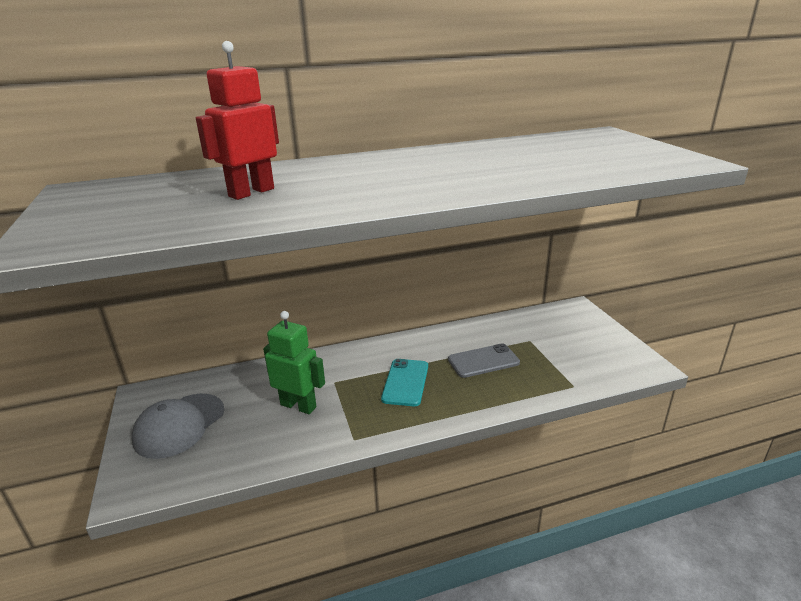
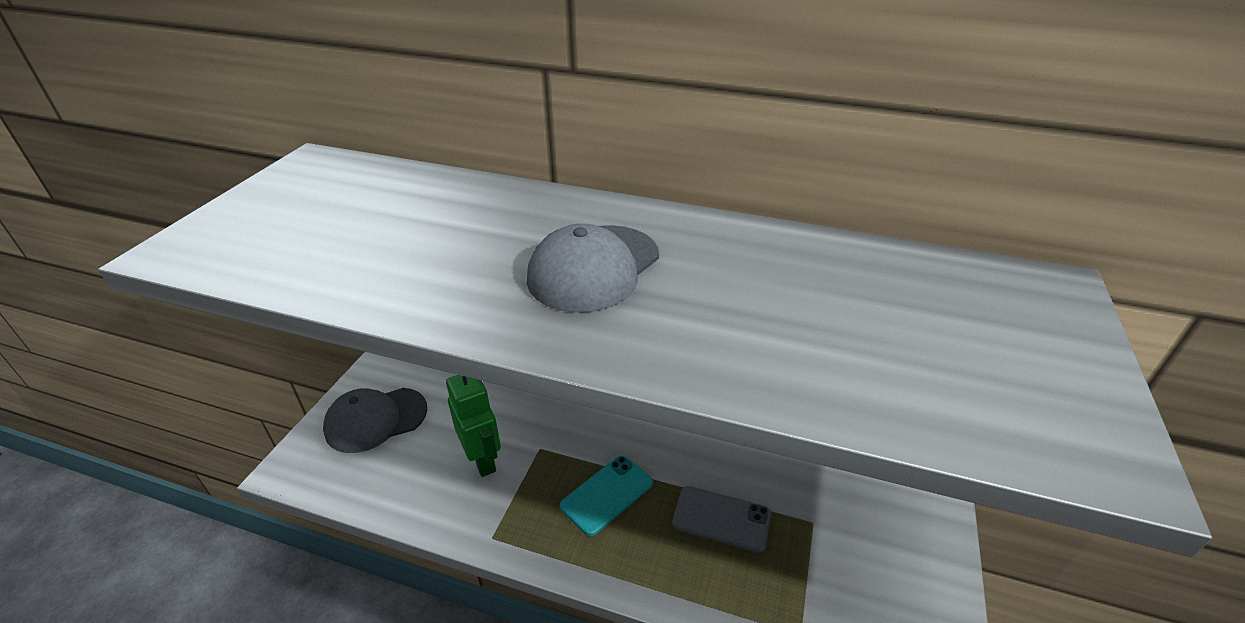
camera: 35 degrees right, 10 degrees up
(251, 192) = (421, 237): red robot -> none
(391, 175) = (594, 268): none -> grey cap

